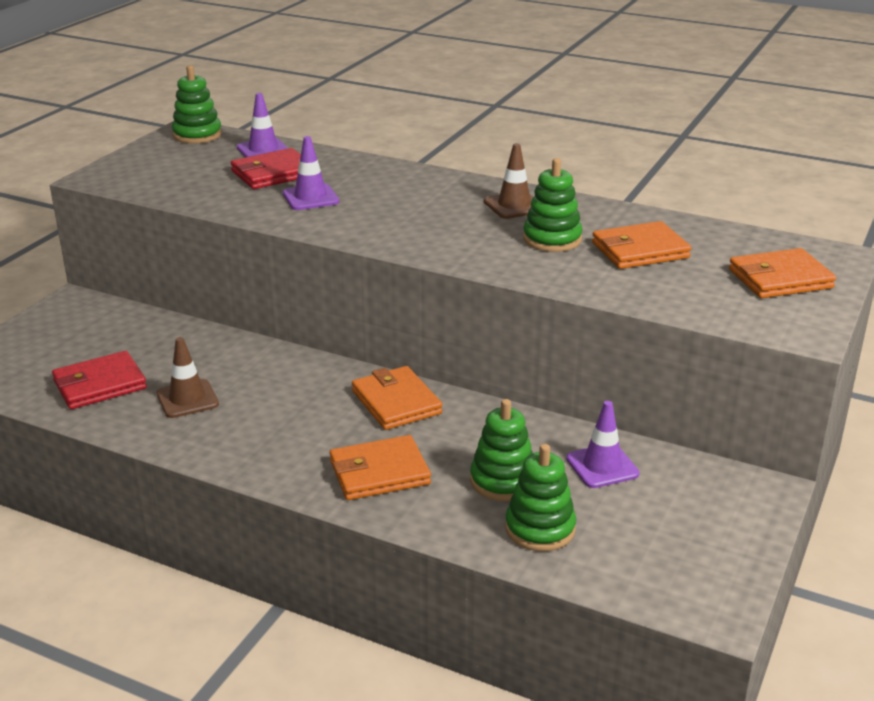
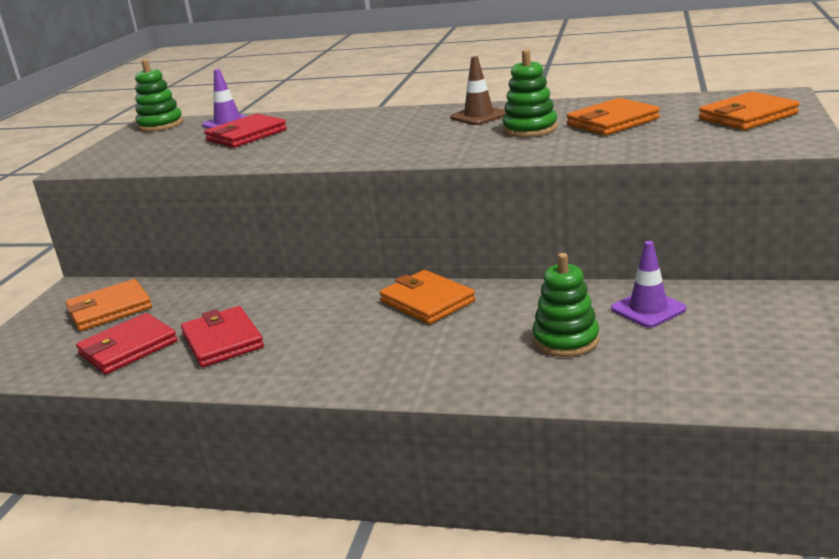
camera: 10 degrees left, 5 degrees down
(187, 399) = (223, 341): brown traffic cone -> red wallet
(310, 198) = (291, 143): purple traffic cone -> none
(379, 472) = (444, 359): orange wallet -> orange wallet (110, 309)
(540, 528) = (626, 370): green stacking toy -> none

